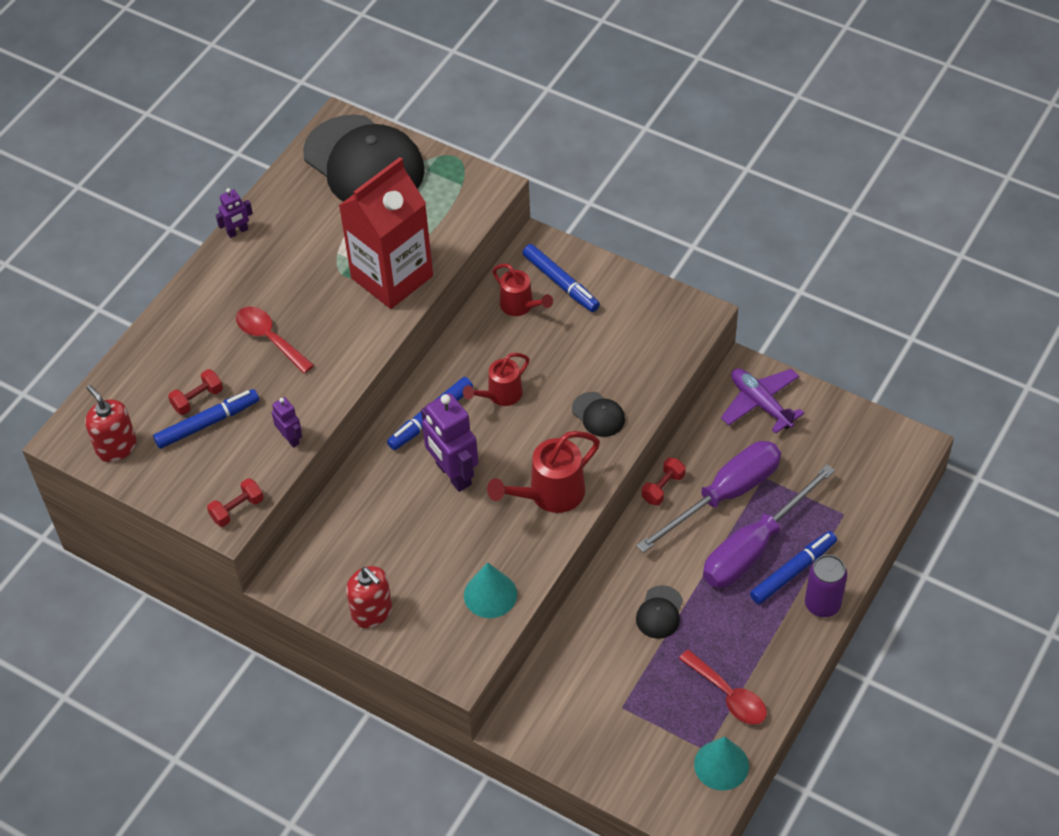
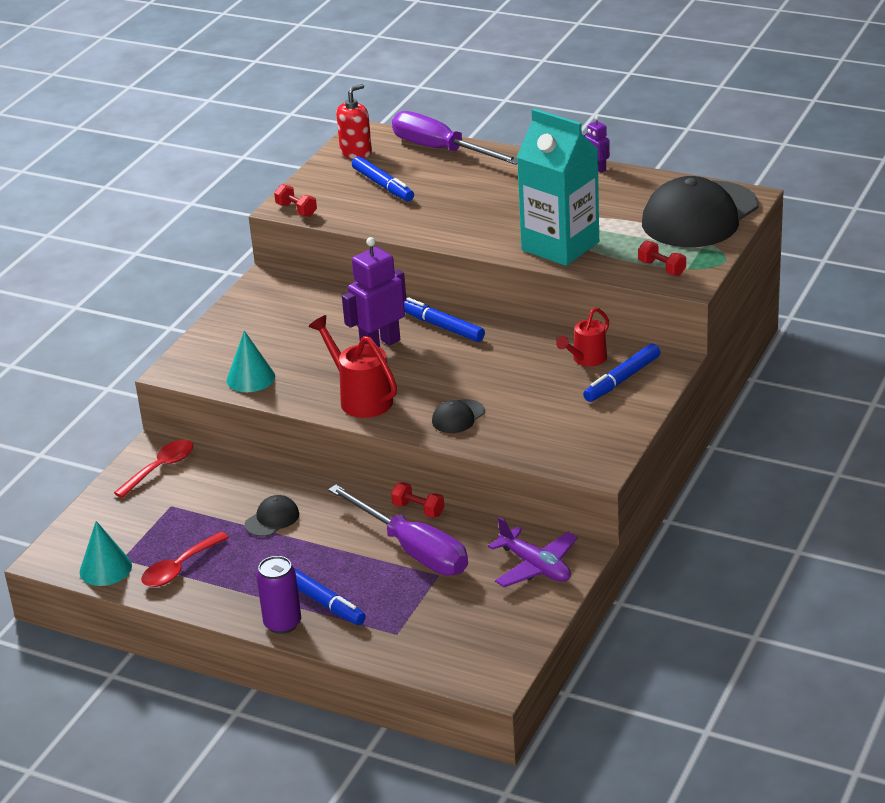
camera: 85 degrees right, 20 degrees down
(197, 399) = (408, 178): red dumbbell -> red dumbbell (662, 268)
(269, 338) = (477, 199): red spoon -> red spoon (160, 468)
(290, 438) = (370, 223): purple robot -> none
(372, 612) = (234, 322): red soap dispenser -> none
(392, 277) = (560, 246): red carton -> turquoise carton
(500, 395) = (474, 360): red watering can -> none
(659, 612) = (272, 519): black cap -> black cap turned 120 degrees clockwise
(754, 546) = (351, 574): purple screwdriver -> purple screwdriver (442, 150)
(760, 403) = (535, 566): purple plane -> purple plane turned 90 degrees clockwise

